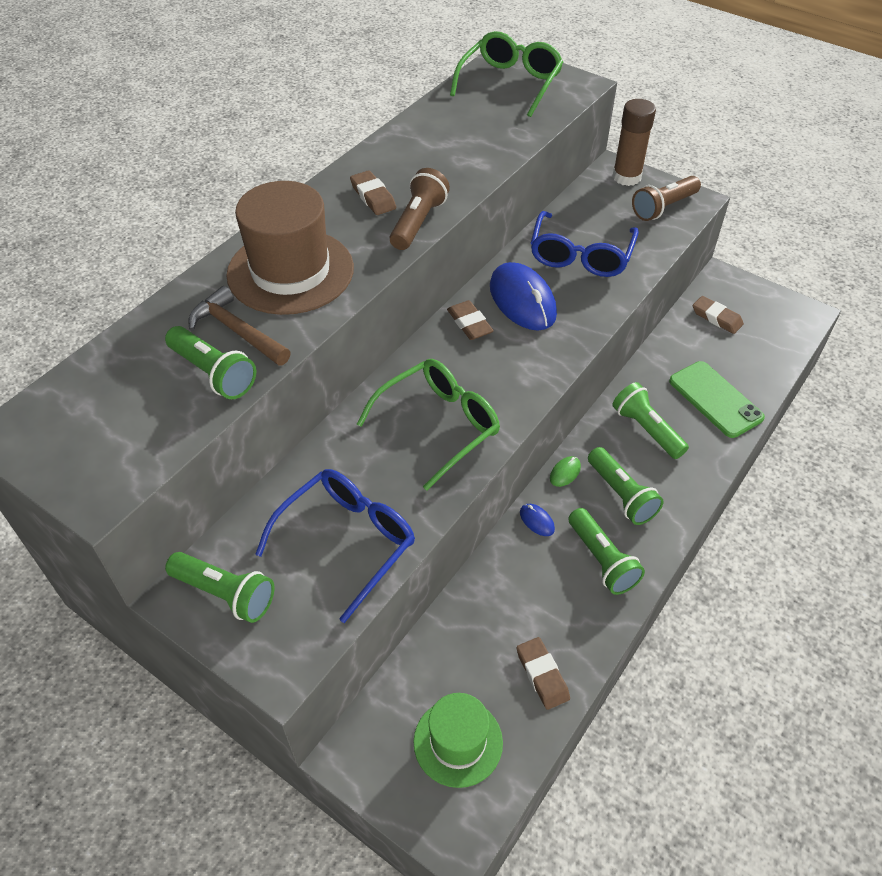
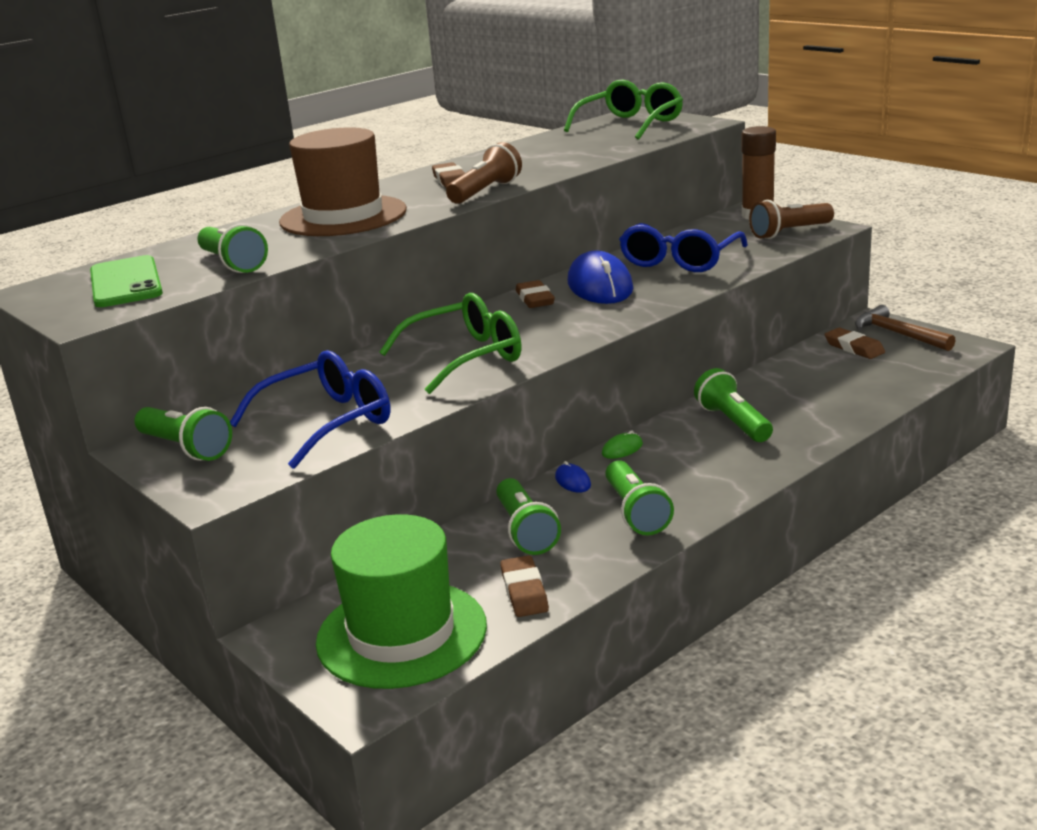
camera: 15 degrees right, 25 degrees down
(237, 331) = (270, 244): brown hammer -> brown hammer (897, 334)
(458, 742) = (401, 633): green hat -> green hat, size x1.60
(621, 495) = (681, 467): green flashlight -> green flashlight (525, 531)
(715, 399) = (827, 404): green phone -> green phone (126, 283)

